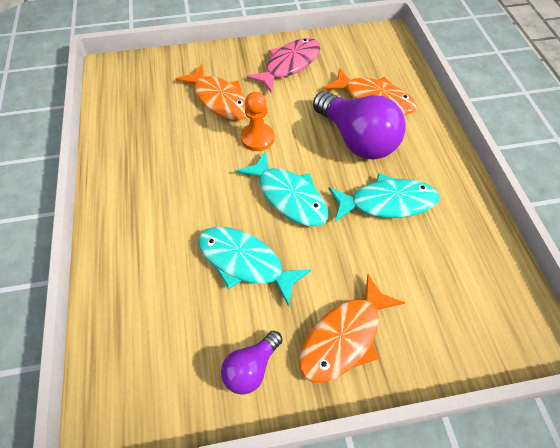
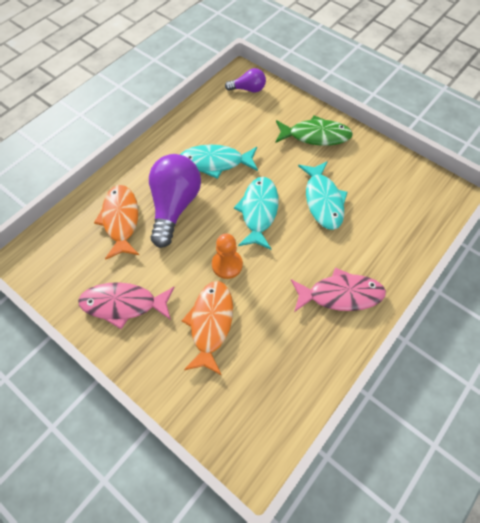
camera: 130 degrees left, 5 degrees up
(141, 194) = (341, 295): none -> pink fish
(251, 368) = (368, 159): purple light bulb -> purple light bulb (248, 89)
(344, 337) = (315, 136): orange fish -> green fish
(387, 202) = (215, 162): turquoise fish -> turquoise fish turned 45 degrees counterclockwise

